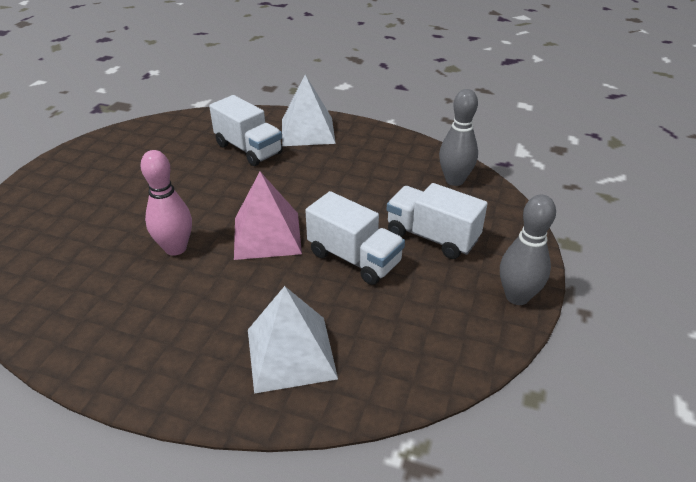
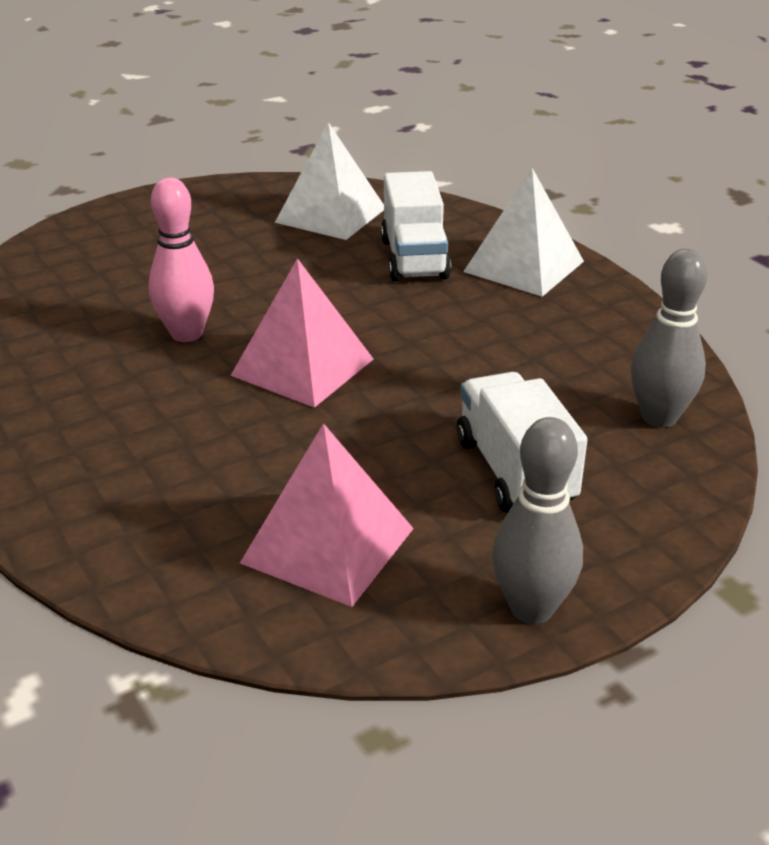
camera: 40 degrees right, 5 degrees down
(291, 353) = (158, 504): white pyramid -> white pyramid (330, 215)
(354, 258) = (371, 444): white truck -> none
(401, 321) = (328, 545): none -> pink pyramid

